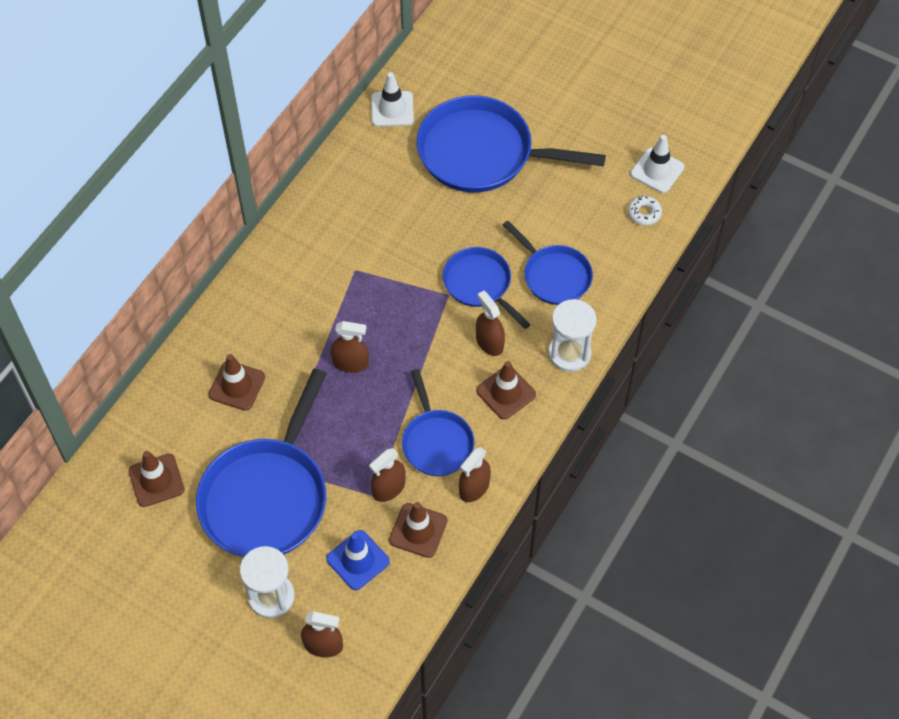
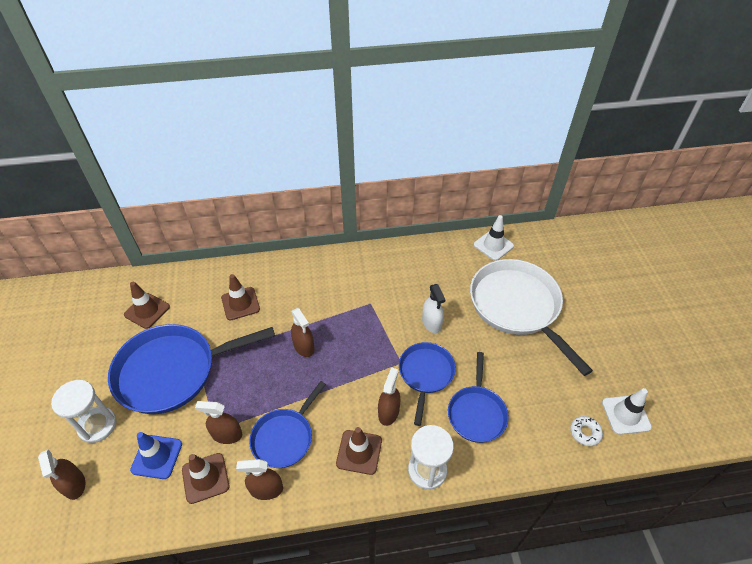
camera: 50 degrees right, 10 degrees down
(430, 236) = (431, 323): none -> white spray bottle
(482, 153) = (517, 307): blue pan -> white pan

